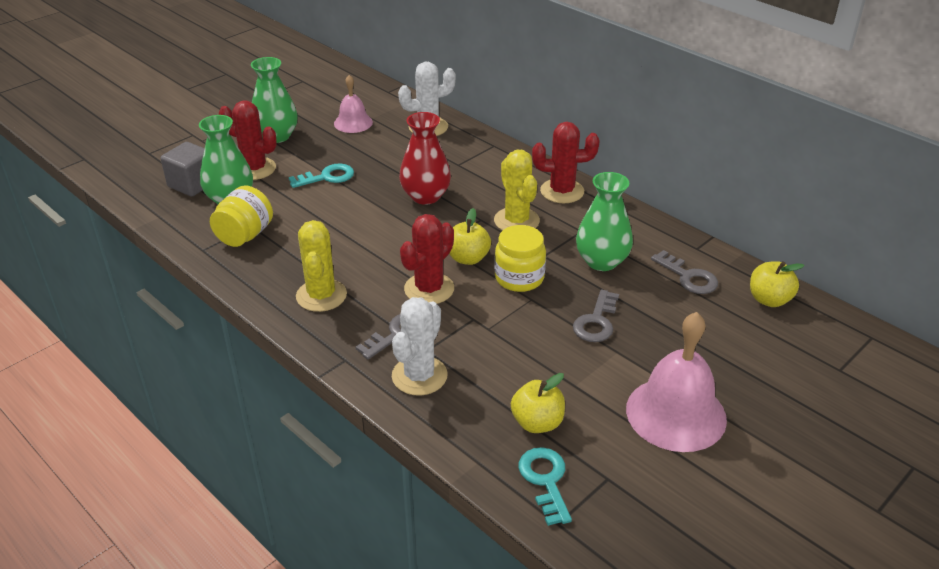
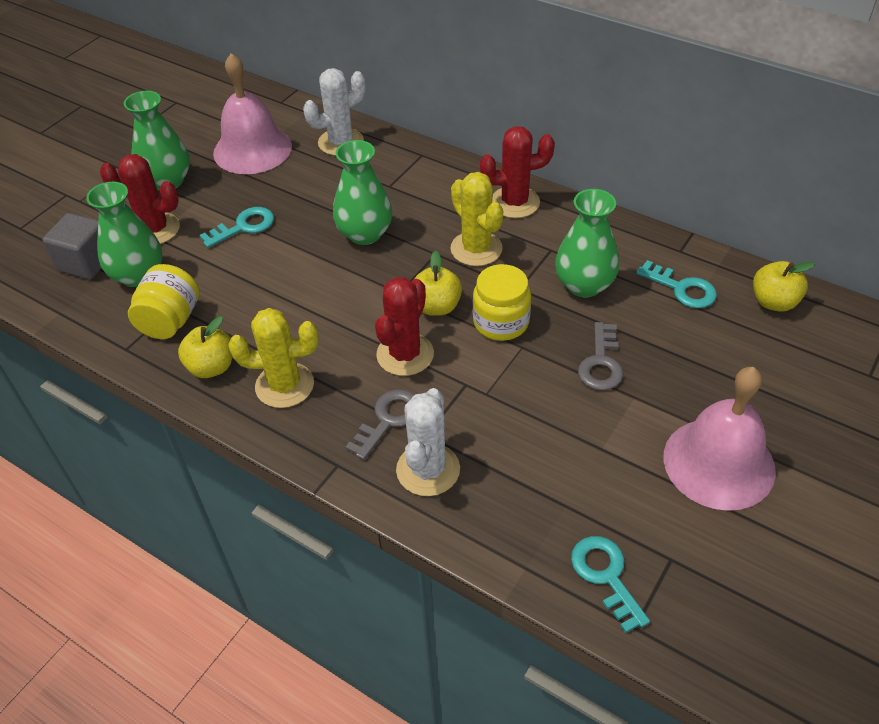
camera: 10 degrees left, 10 degrees up
(321, 295) = (284, 385): yellow cactus -> yellow cactus turned 75 degrees counterclockwise
(353, 123) = (252, 149): pink bell -> pink bell, size x1.73
(425, 196) = (365, 234): red vase -> green vase
(537, 423) = (575, 504): yellow apple -> yellow apple (211, 367)
(688, 277) = (682, 289): grey key -> turquoise key

